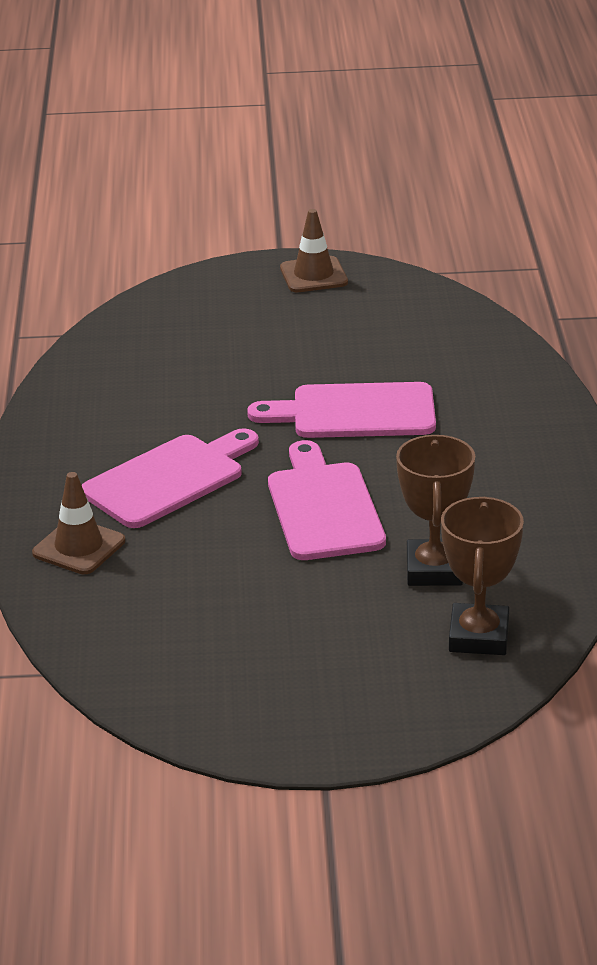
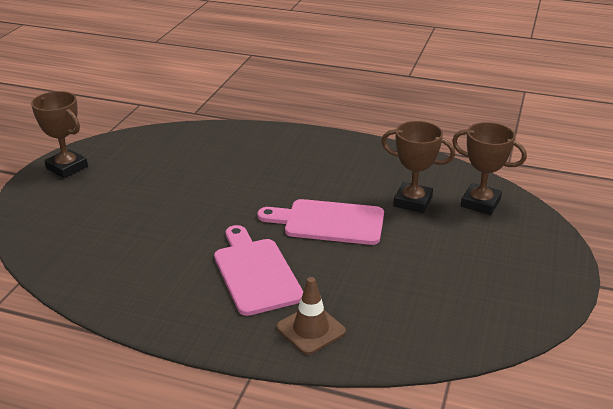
camera: 70 degrees left, 0 degrees up
(313, 275) = (67, 167): brown traffic cone -> brown trophy
(355, 412) = (236, 189): pink cutting board -> none

